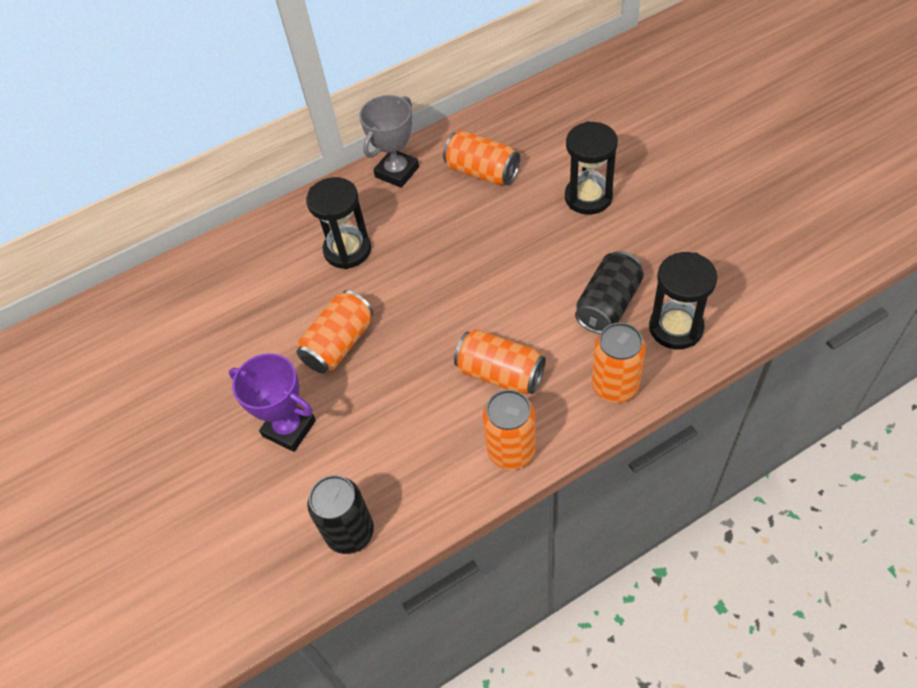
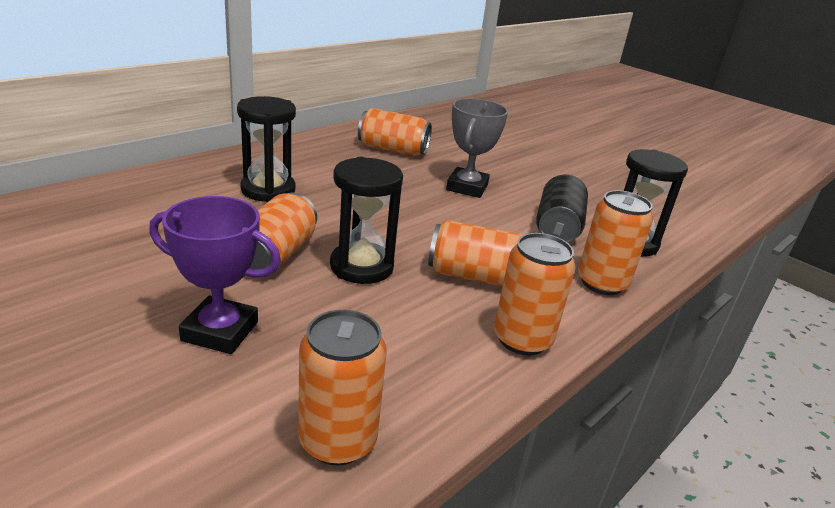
camera: 25 degrees left, 25 degrees down
(350, 532) = (338, 440): black can -> orange can
(397, 172) = (308, 146): grey trophy -> grey trophy (467, 187)
(588, 197) = (498, 166): black hourglass -> black hourglass (361, 266)

